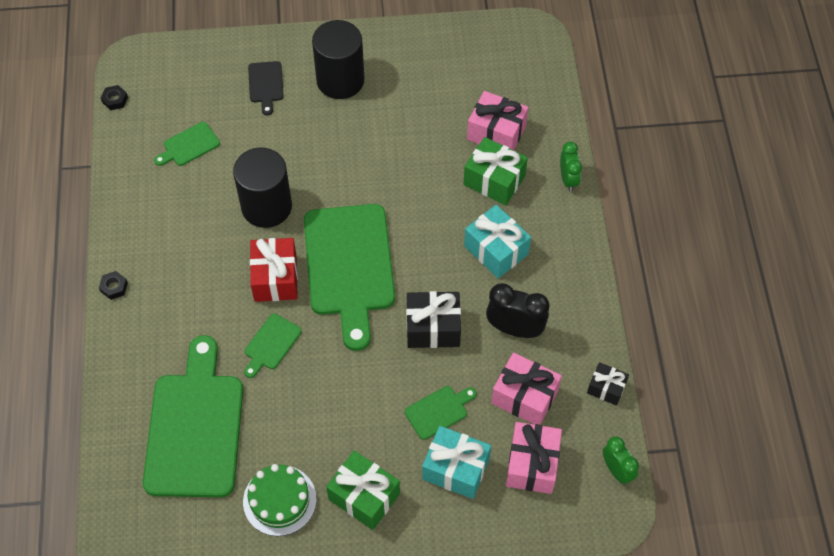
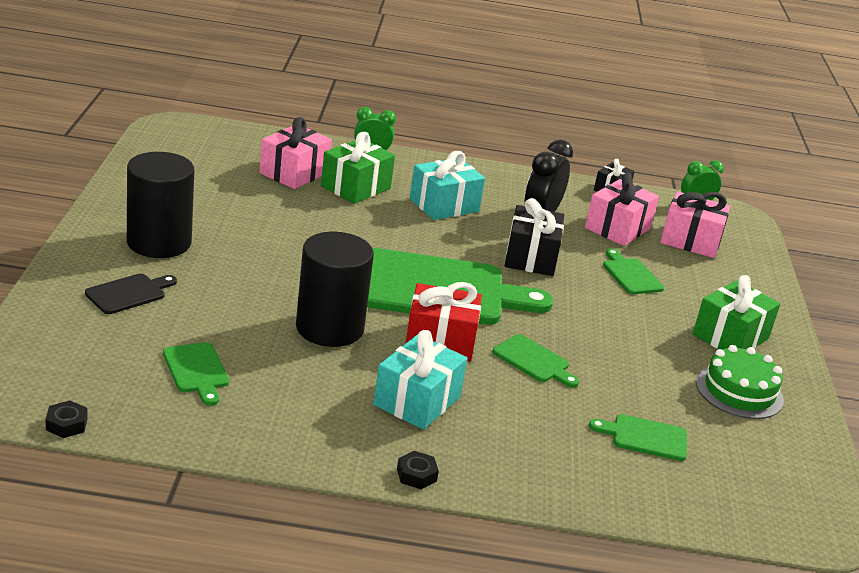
camera: 85 degrees left, 30 degrees down
(195, 427) = (645, 437): green cutting board -> green cutting board, size x0.43
(266, 85) = (129, 293): black cutting board -> black cutting board turned 45 degrees counterclockwise
(455, 469) = (696, 279): turquoise gift -> turquoise gift (417, 401)

